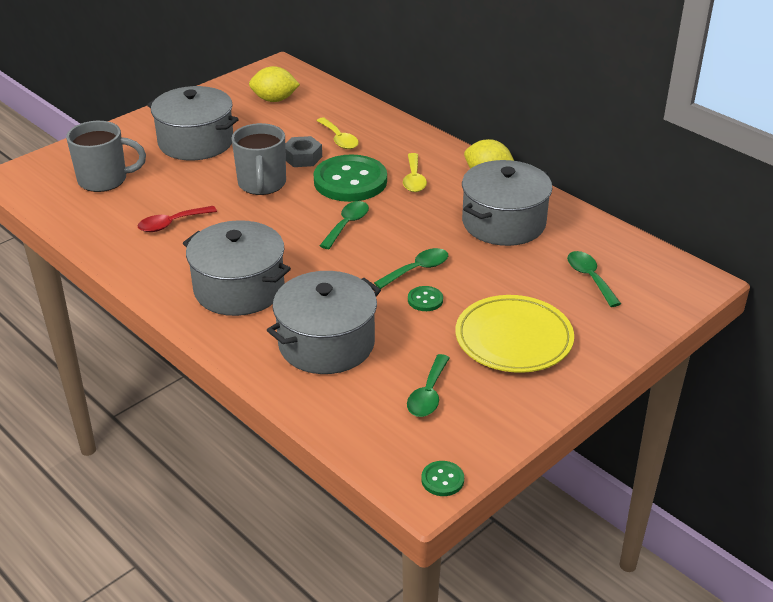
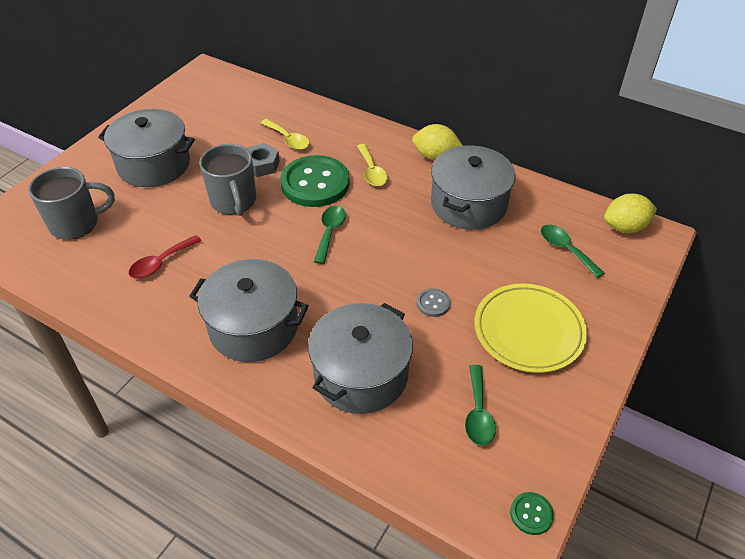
camera: 15 degrees left, 10 degrees up
(274, 100) = (213, 106): yellow lemon -> yellow lemon (625, 227)
(417, 269) = (413, 270): green spoon -> none
(425, 300) = (433, 303): green button -> grey button

